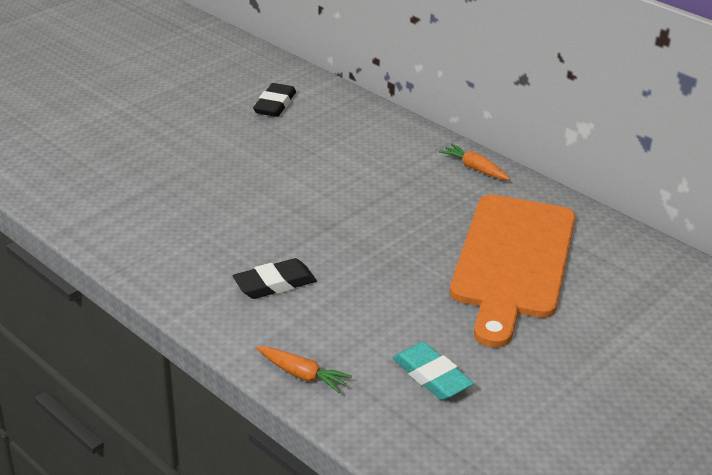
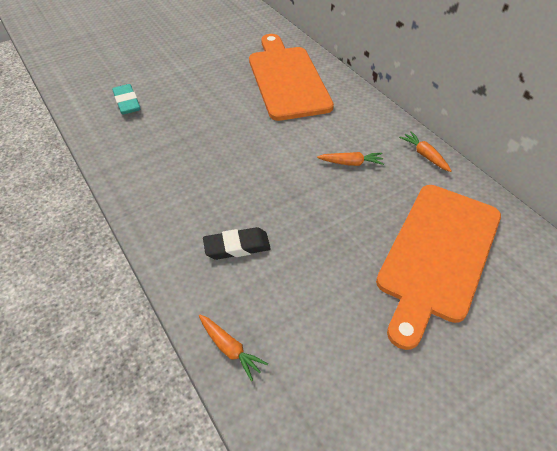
camera: 15 degrees right, 15 degrees up
(275, 104) = (287, 79): black eraser -> orange cutting board
(387, 186) = (351, 163): none -> orange carrot
(431, 376) = (339, 372): turquoise eraser -> turquoise eraser (127, 102)

